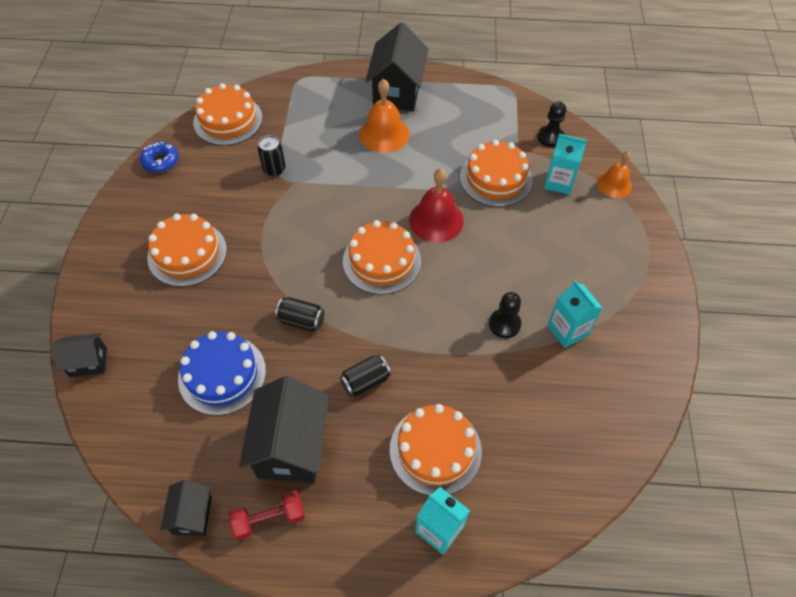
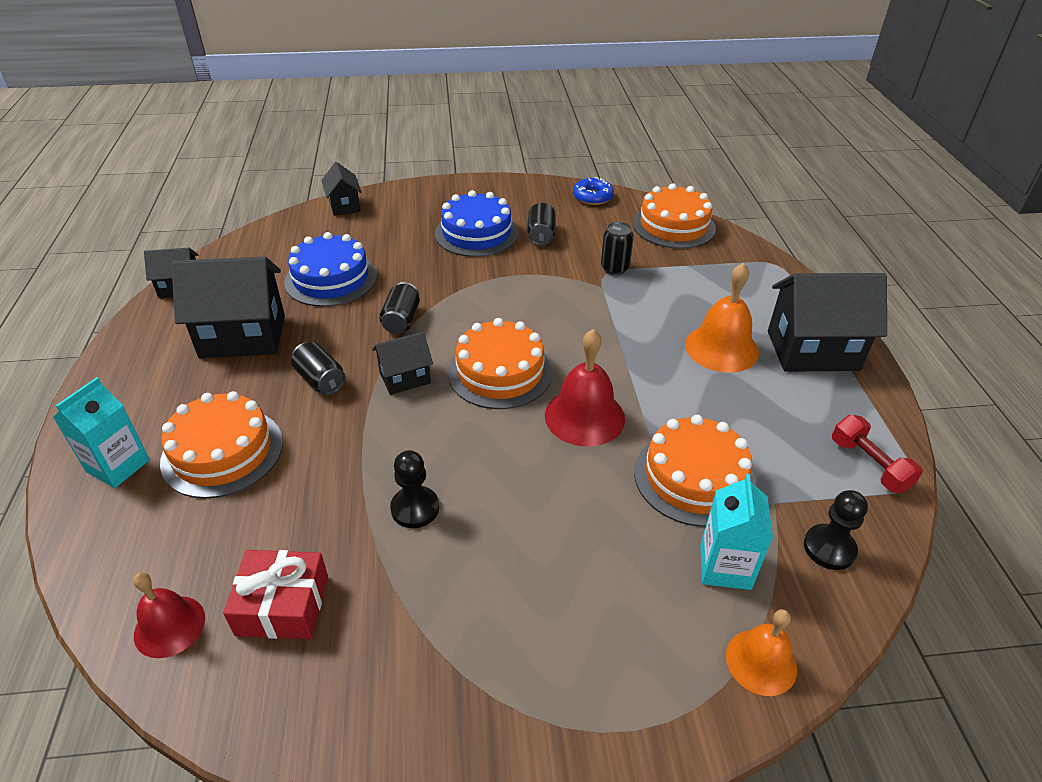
camera: 80 degrees right, 15 degrees down
(187, 253) = (476, 233): orange cake -> blue cake
(208, 207) = (541, 235): none -> black can
(269, 519) = (165, 334): red dumbbell -> red dumbbell (869, 465)
(375, 322) = (405, 378): none -> black house
(567, 330) = (411, 592): turquoise carton -> none
(574, 400) = (282, 605): none -> red gift
(586, 467) = (169, 626): none -> red bell

